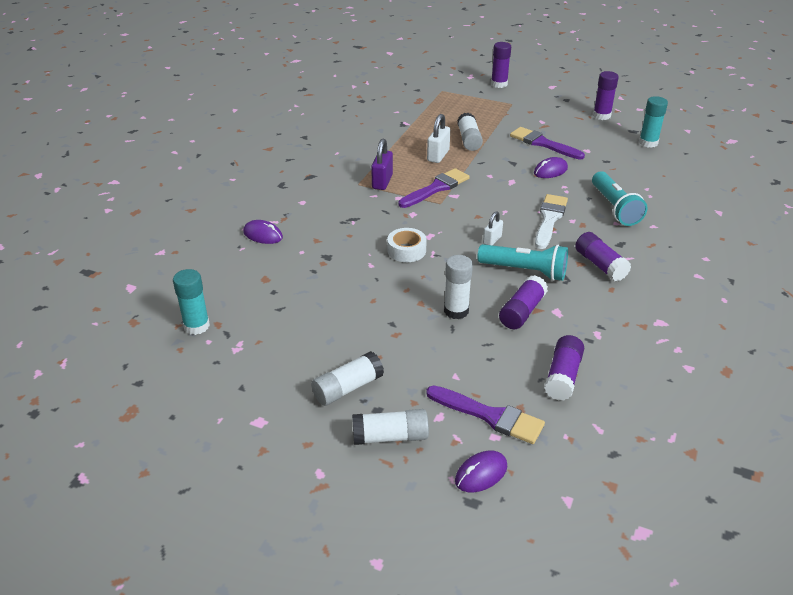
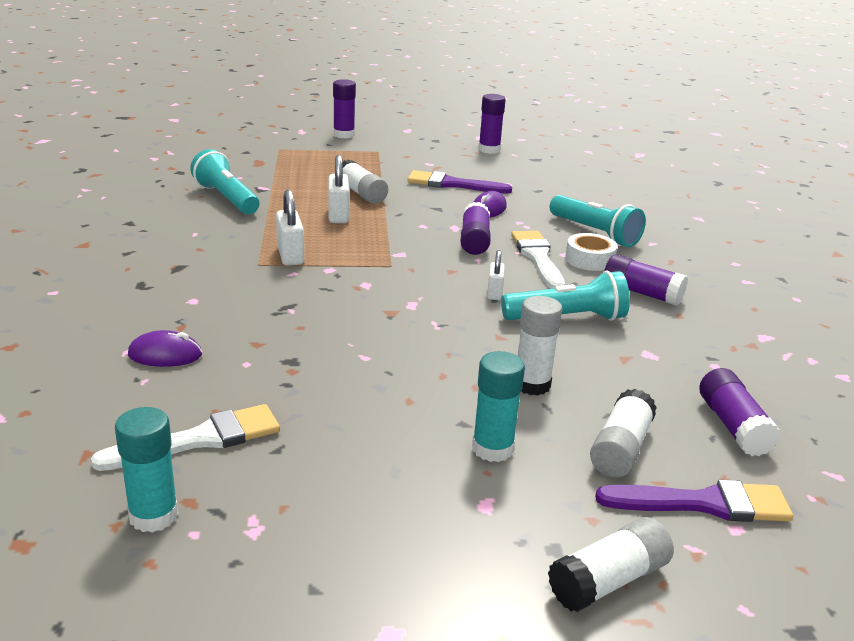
camera: 30 degrees left, 10 degrees down
(245, 291) = (200, 439): none -> white brush
(348, 388) = (483, 531): white glue stick -> white glue stick (620, 448)
(375, 128) = (226, 198): none -> turquoise flashlight
(382, 182) = (290, 256): purple padlock -> white padlock
(406, 250) = (398, 328): white tape -> white tape (589, 259)
(436, 188) = (369, 250): purple brush -> none
(481, 474) = (772, 586): purple mouse -> none
(522, 311) = (610, 364): purple glue stick -> purple glue stick (474, 241)
(648, 143) = (563, 167): turquoise glue stick -> turquoise glue stick (492, 449)

